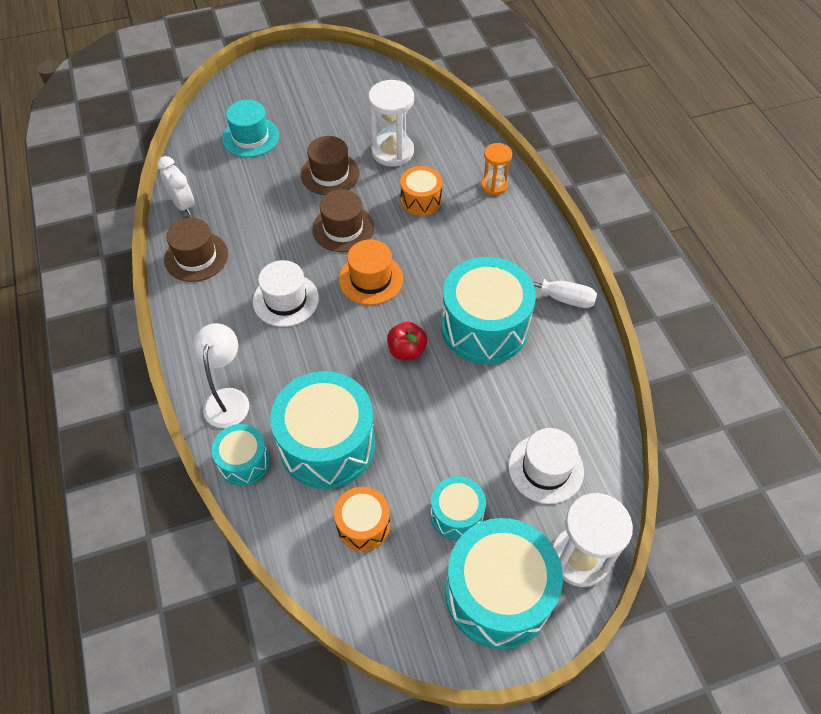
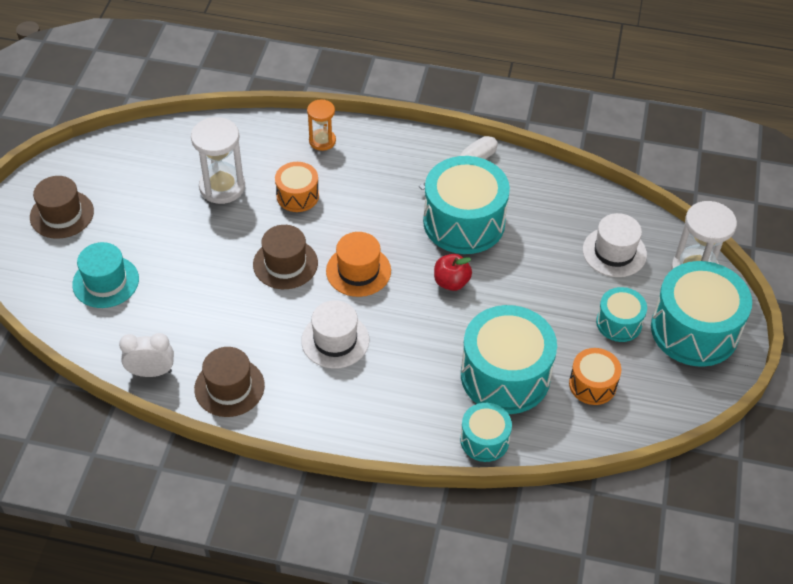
camera: 60 degrees left, 5 degrees down
(228, 399) = (413, 426): white lamp -> none
(330, 174) = (210, 243): brown hat -> brown hat (62, 214)

